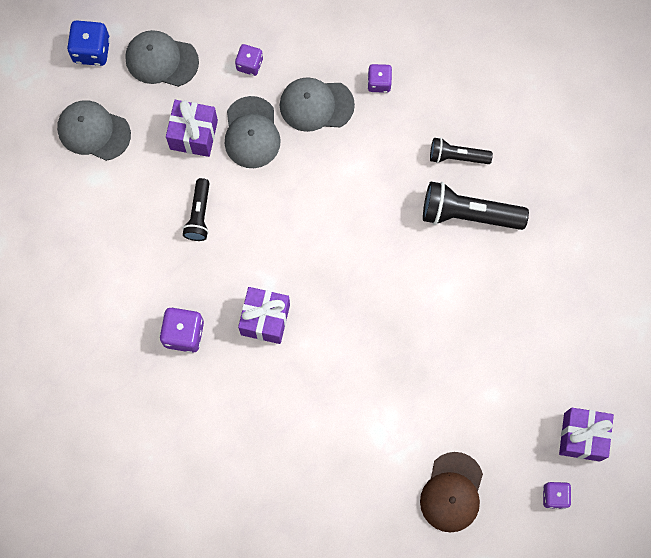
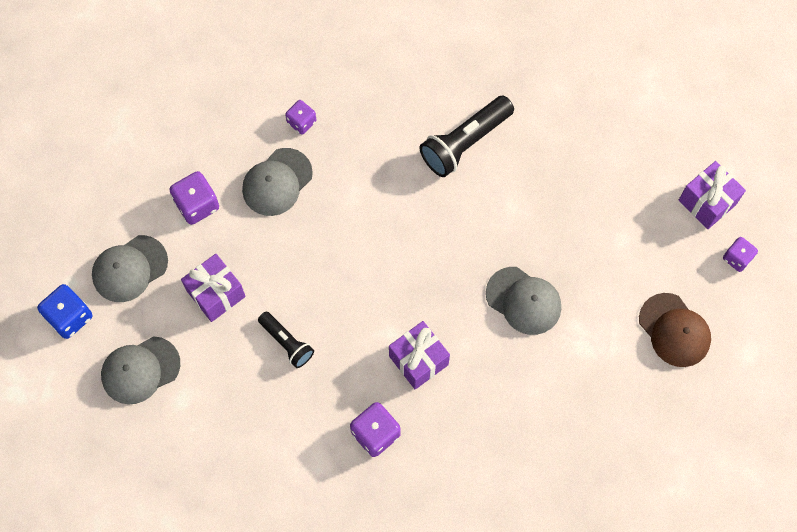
camera: 50 degrees left, 5 degrees down
(249, 64) = (197, 205): purple dice -> purple dice, size x1.54
(251, 133) = (255, 248): grey cap -> grey cap (523, 300)
(457, 156) = (412, 114): black flashlight -> none

